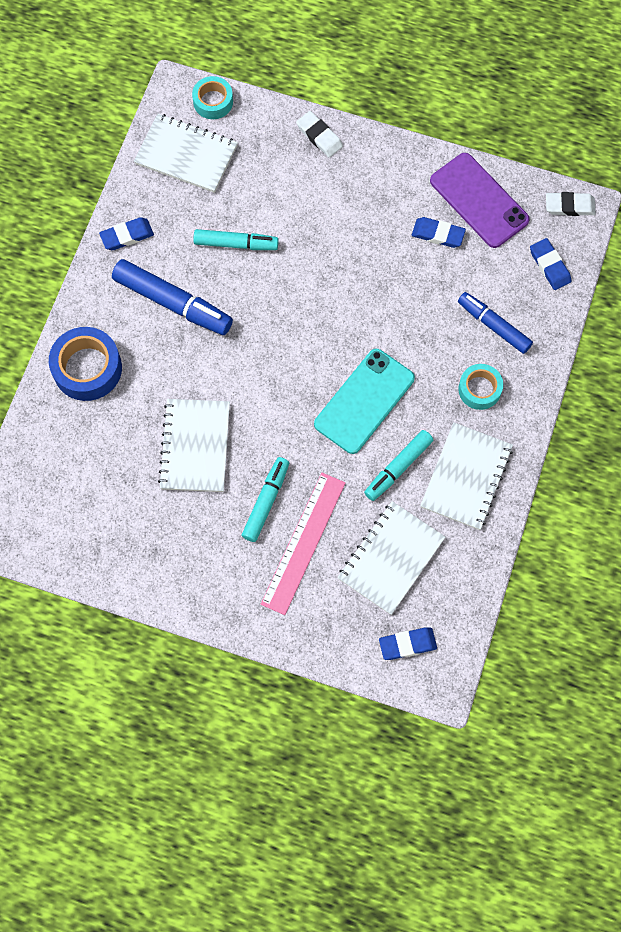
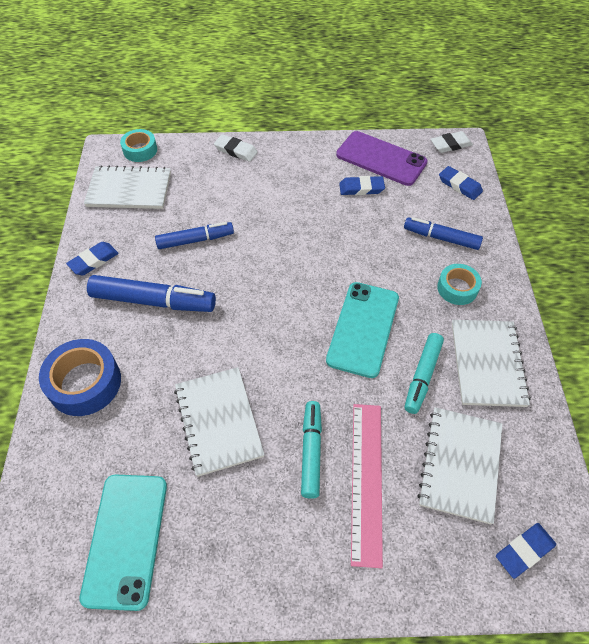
camera: 20 degrees left, 15 degrees down
(88, 520) = (126, 539): none -> turquoise phone
(236, 244) = (195, 240): turquoise marker -> blue marker

